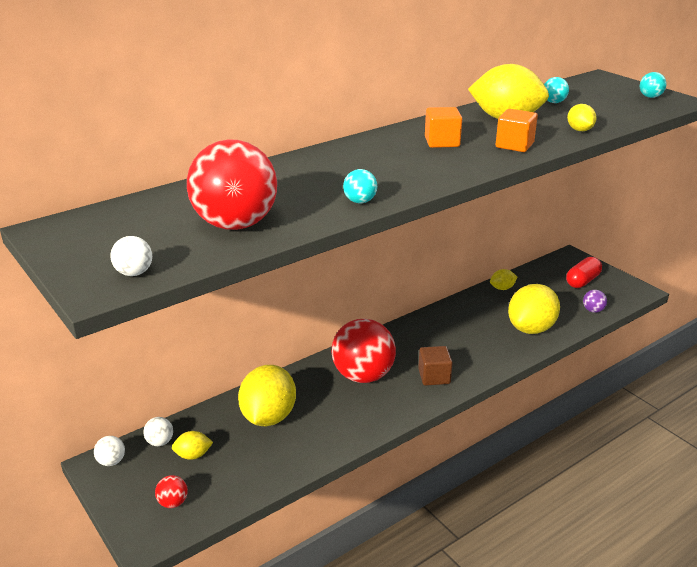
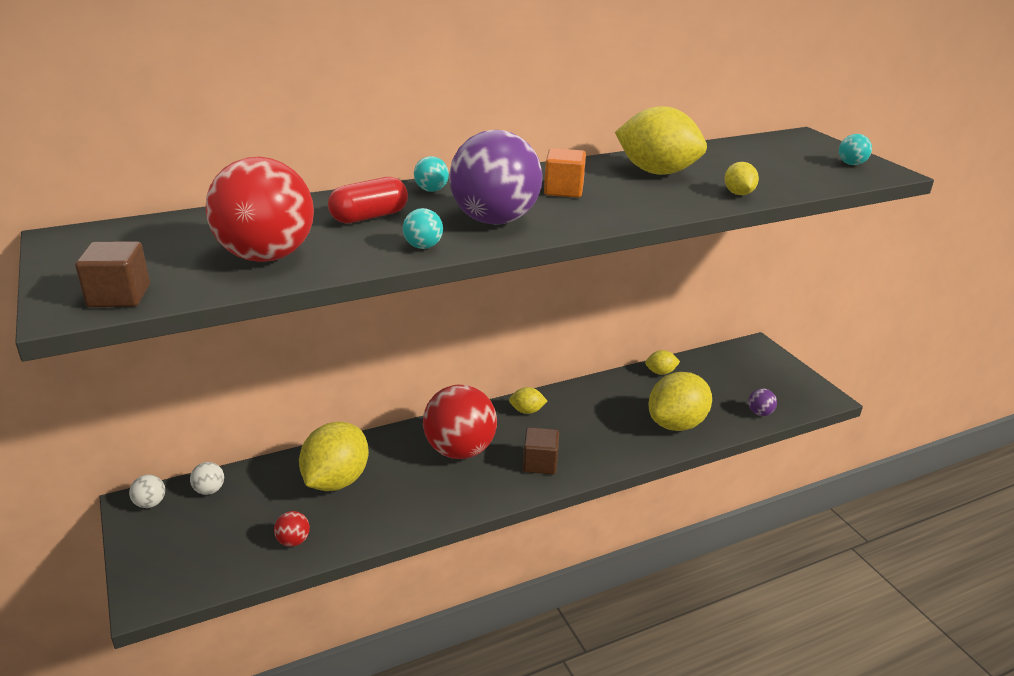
camera: 10 degrees right, 0 degrees up
(134, 273) = (119, 296): white ball -> brown cube
(173, 502) = (193, 560): red ball -> red ball (293, 541)
(193, 455) = (237, 511): yellow lemon -> yellow lemon (527, 411)
(403, 173) = (494, 220): none -> purple ball
(514, 145) = (647, 203): orange cube -> none
(554, 102) = (727, 159): turquoise ball -> turquoise ball (431, 190)
(582, 281) = (760, 377): red capsule -> red capsule (369, 217)

